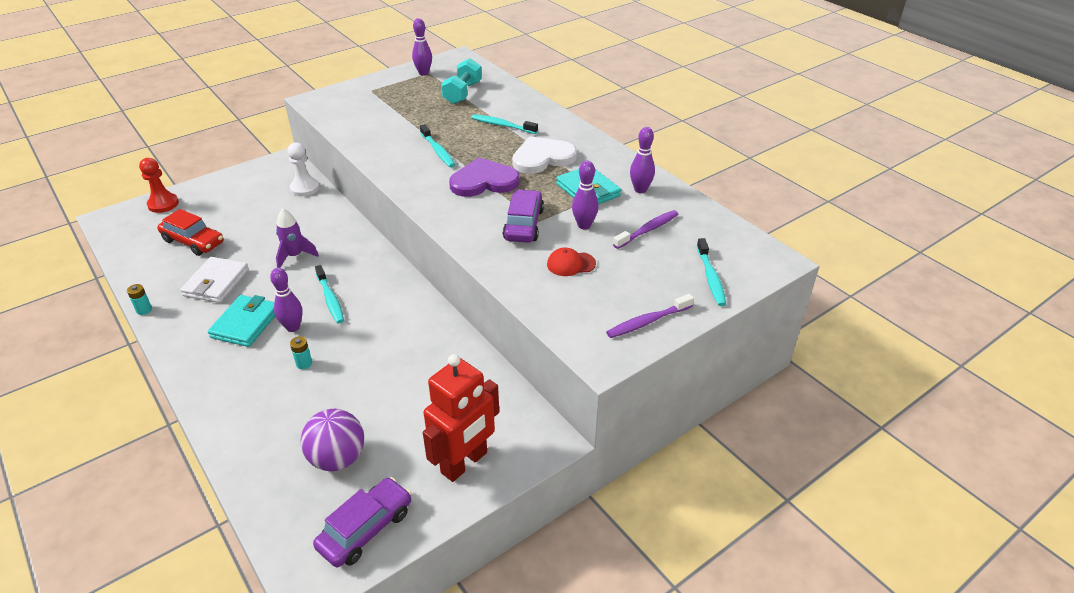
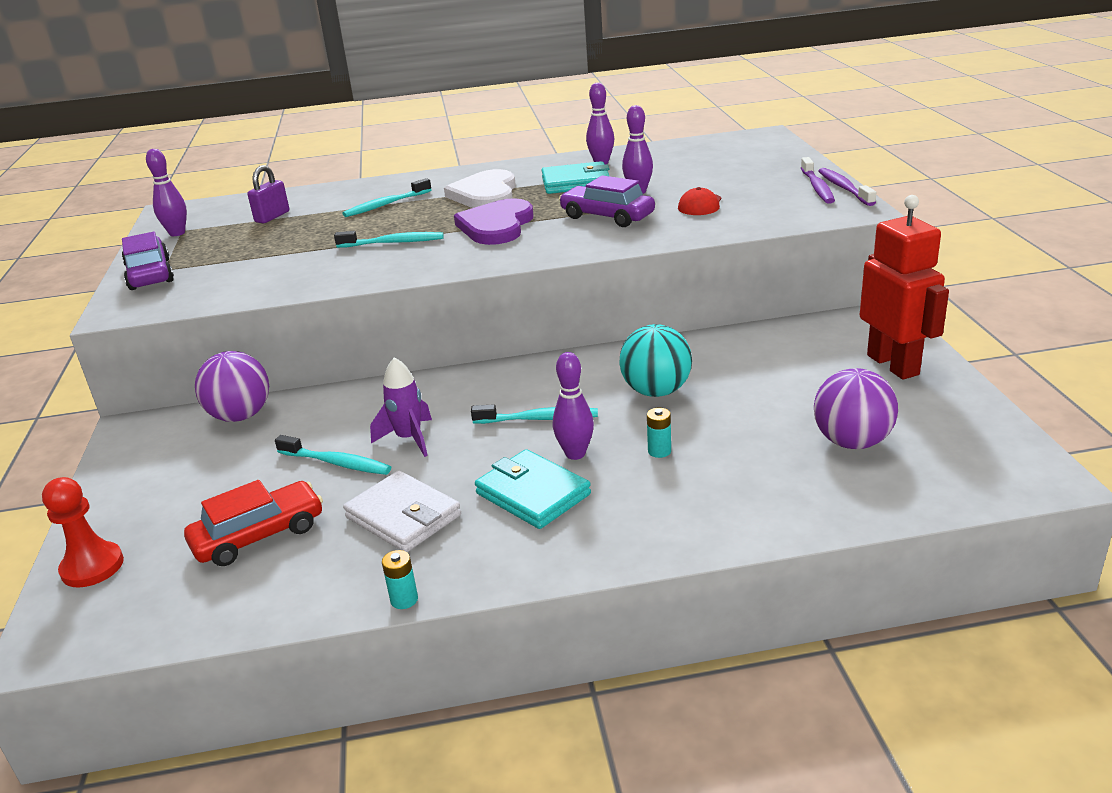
camera: 60 degrees left, 10 degrees down
(305, 188) = (241, 416): white pawn -> purple ball
(366, 529) = (972, 434): purple car -> purple car (150, 274)
(381, 341) = (656, 391): none -> turquoise ball
(462, 93) = (272, 217): turquoise dumbbell -> purple padlock
(647, 230) = (674, 169): purple toothbrush -> purple toothbrush (844, 188)
(710, 277) = (770, 158): turquoise toothbrush -> turquoise toothbrush (336, 463)

